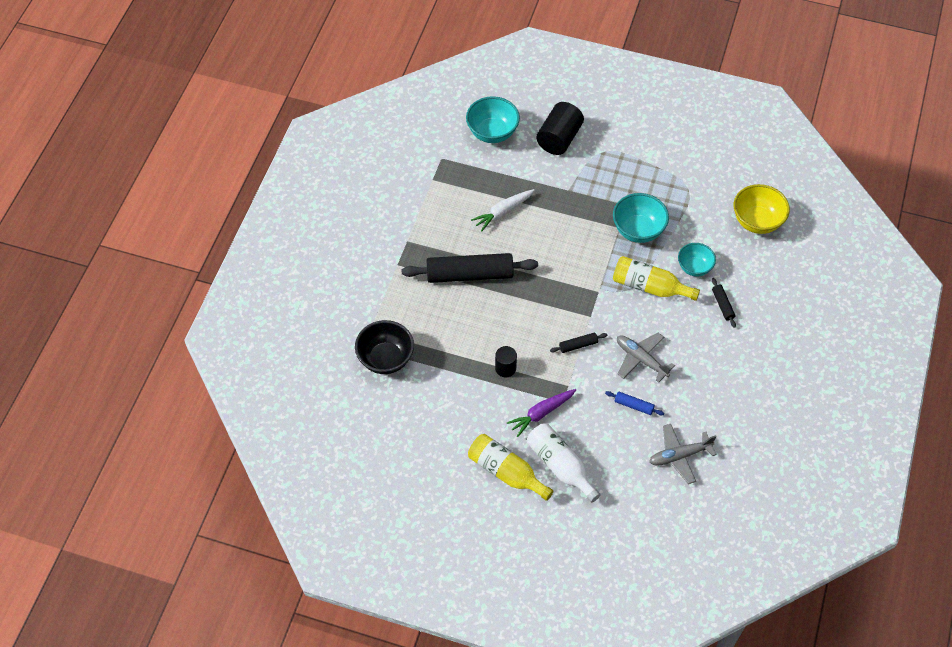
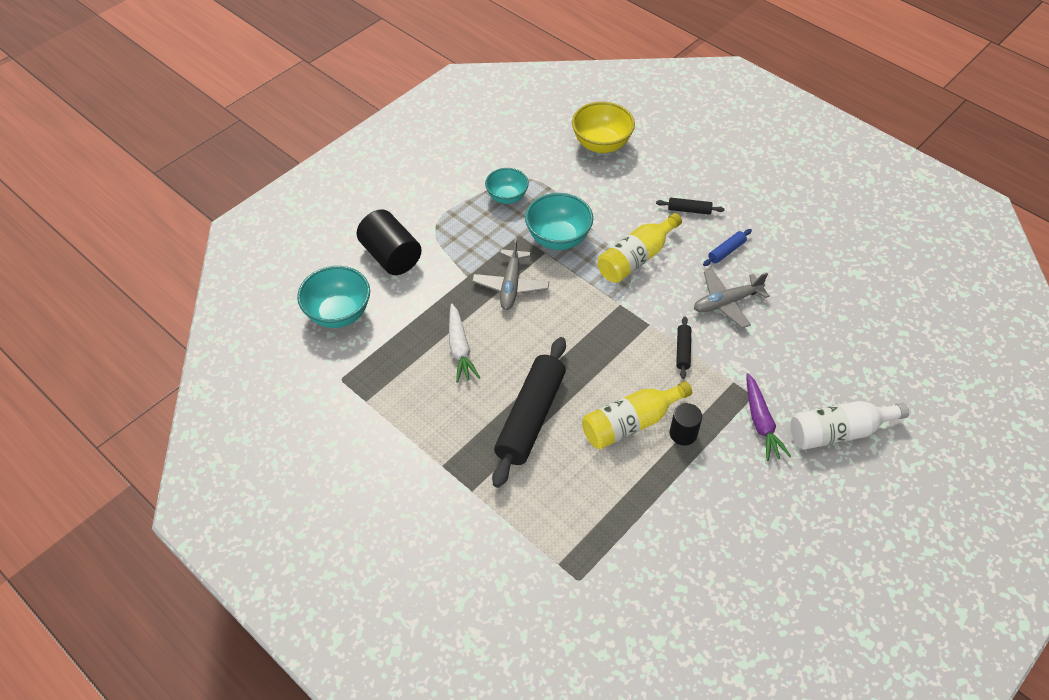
camera: 65 degrees left, 5 degrees down
(385, 359) = (611, 561): black bowl -> none
(506, 472) = (829, 490): yellow bottle -> yellow bottle (631, 423)
(634, 405) = (783, 332): blue rolling pin -> blue rolling pin (726, 251)
(679, 456) = (862, 319): grey plane -> grey plane (511, 285)
(694, 267) = (631, 213): turquoise bowl -> turquoise bowl (507, 197)

